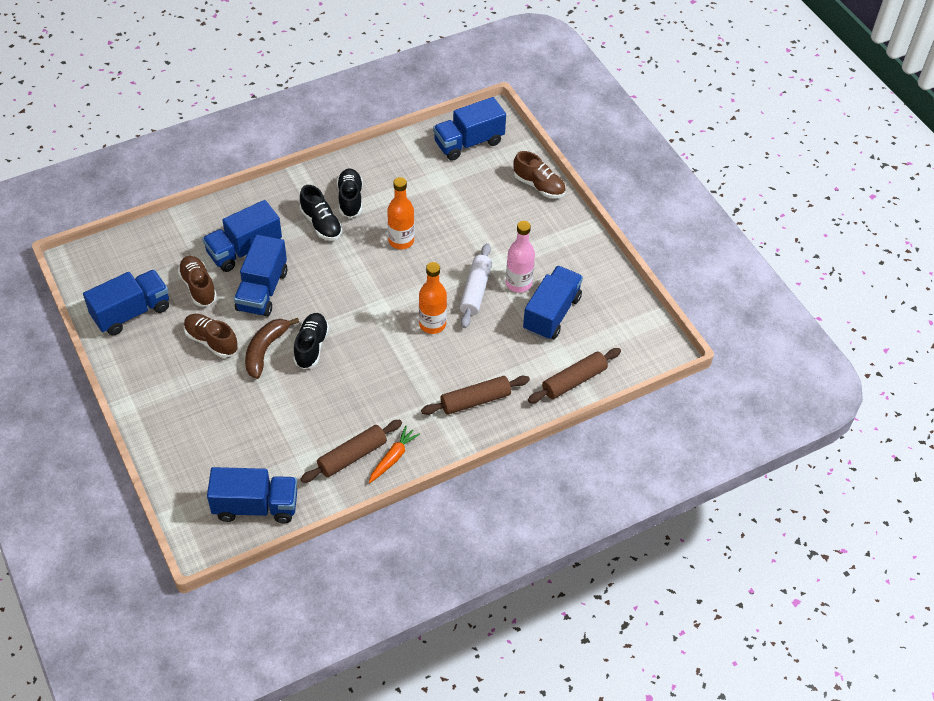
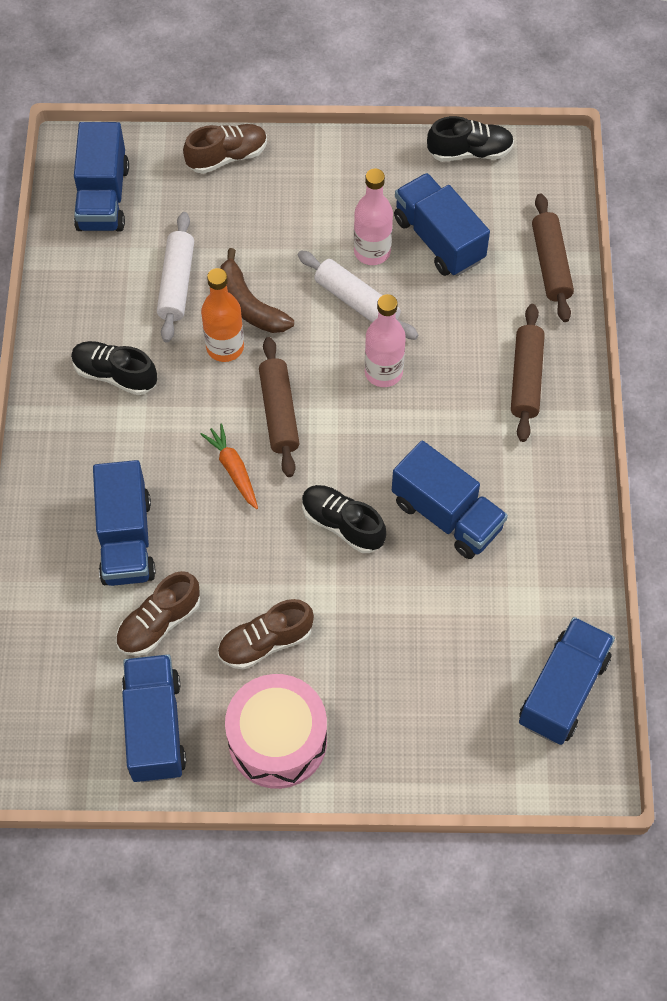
camera: 60 degrees left, 10 degrees up
(151, 372) = (277, 740): none -> pink drum
(198, 287) = (159, 623): brown shoe -> brown shoe turned 45 degrees counterclockwise
(262, 290) = (213, 545): blue truck -> blue truck (447, 515)
(265, 350) = (318, 582): brown banana -> brown banana (249, 304)
(321, 224) = (137, 427): black shoe -> black shoe (469, 152)
(352, 456) = (541, 548): brown rolling pin -> brown rolling pin (279, 412)
(393, 458) = (566, 504): orange carrot -> orange carrot (233, 470)
(431, 200) = (176, 283): none -> white rolling pin
(432, 324) = (383, 372): orange bottle -> pink bottle

